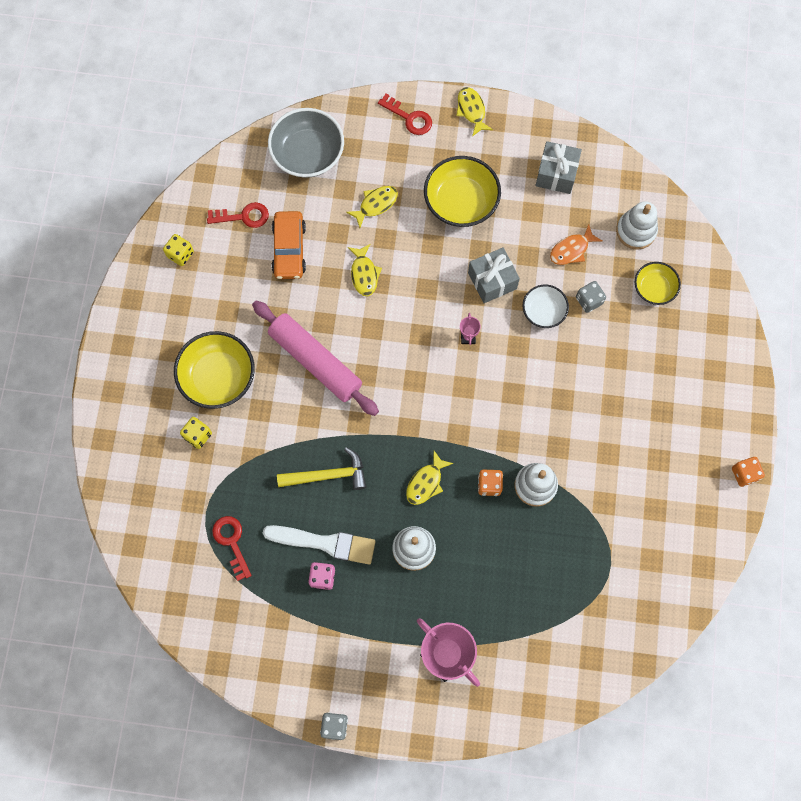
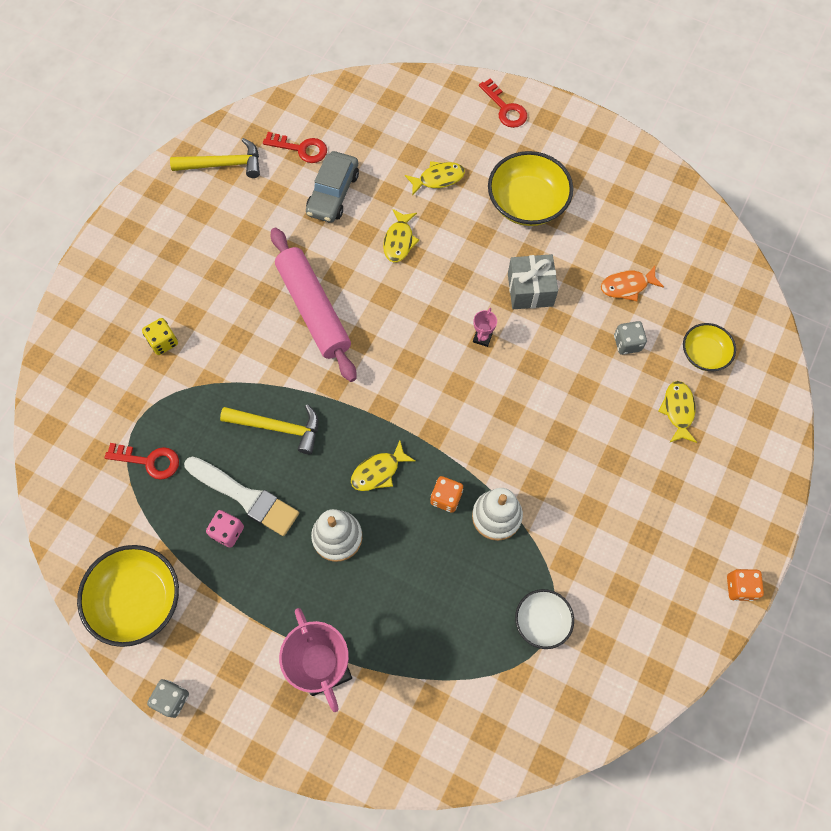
camera: 20 degrees right, 5 degrees down
(180, 254) = (224, 164): yellow dice -> yellow hammer
(218, 377) = (209, 292): yellow bowl -> yellow bowl (137, 600)
(231, 542) = (149, 461): red key -> red key turned 105 degrees clockwise
(289, 249) = (333, 193): orange car -> grey car
(308, 154) = (389, 111): grey bowl -> none
(471, 110) = (572, 120): yellow fish -> yellow fish (678, 410)
(543, 311) = (574, 338): white bowl -> white bowl (542, 621)
(556, 174) = (638, 207): grey gift -> none
(636, 231) = (704, 289): white stacking toy -> none

